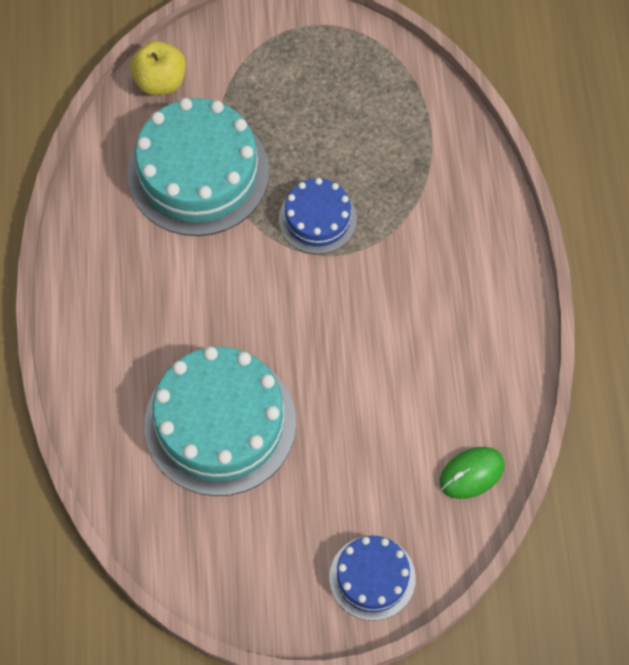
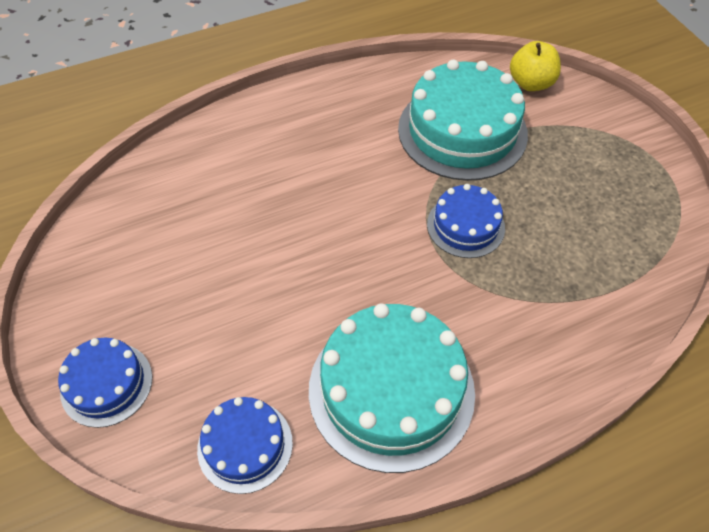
camera: 70 degrees right, 10 degrees down
(220, 423) = (232, 216): turquoise cake -> turquoise cake (391, 390)
(471, 473) = (245, 445): green mouse -> blue cake

